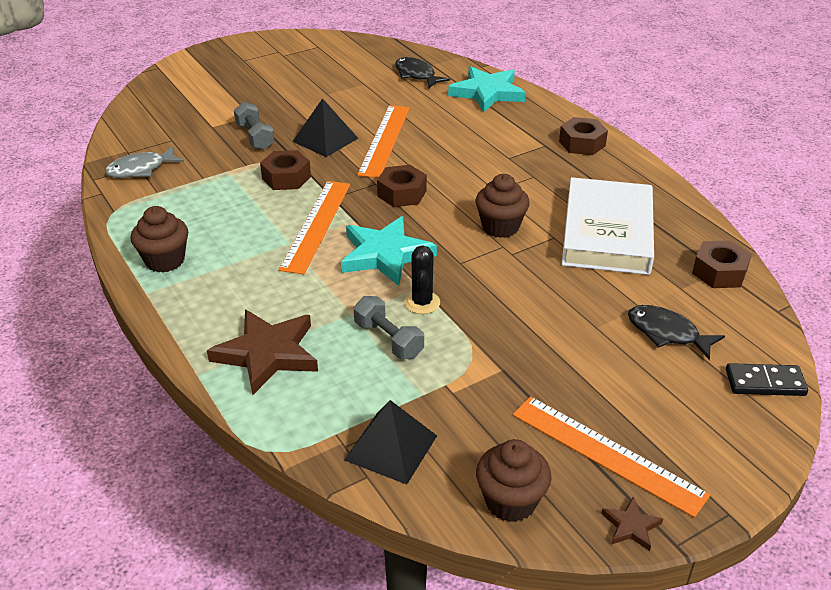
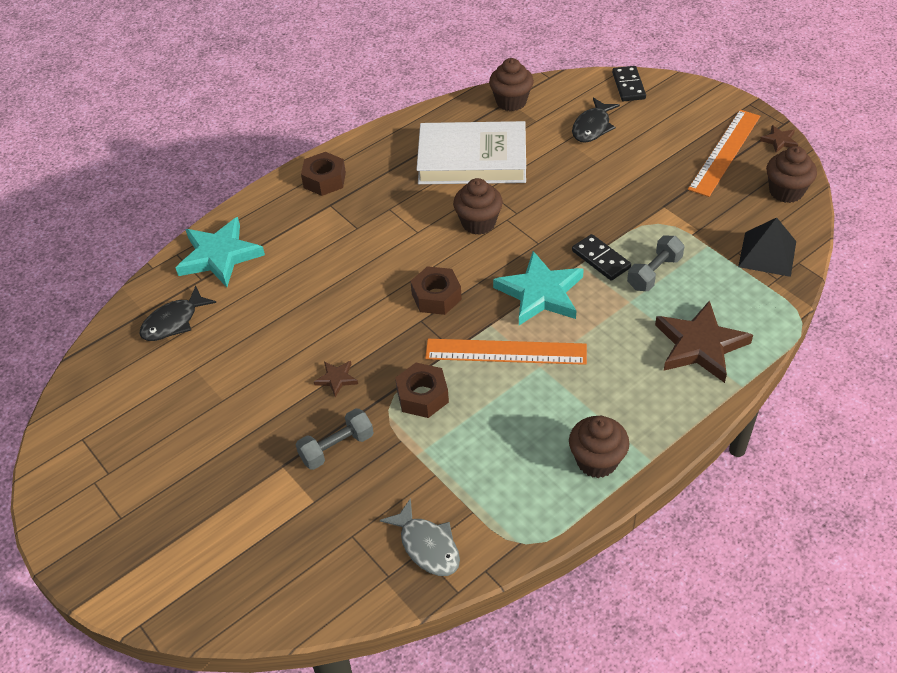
camera: 95 degrees left, 10 degrees up
(325, 139) = (336, 379): black pyramid -> brown star
(385, 140) = (332, 326): orange ruler -> none
(422, 303) = (601, 259): black cactus -> black domino
(719, 272) = (511, 102): brown nut -> brown cupcake

